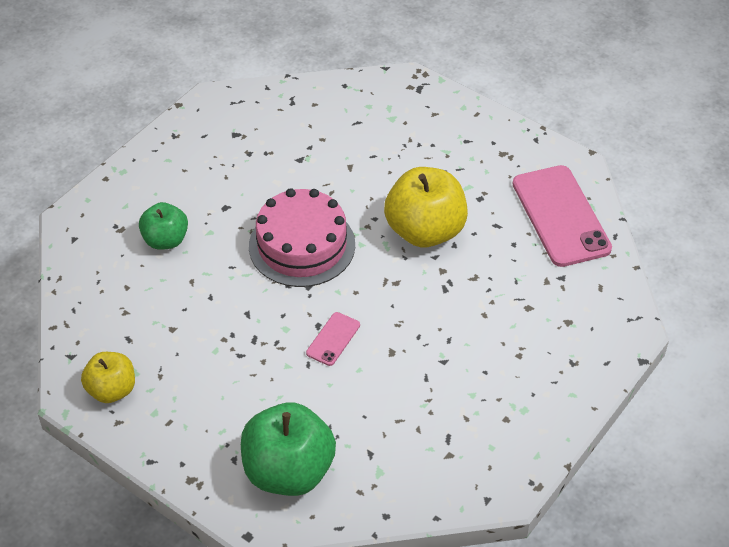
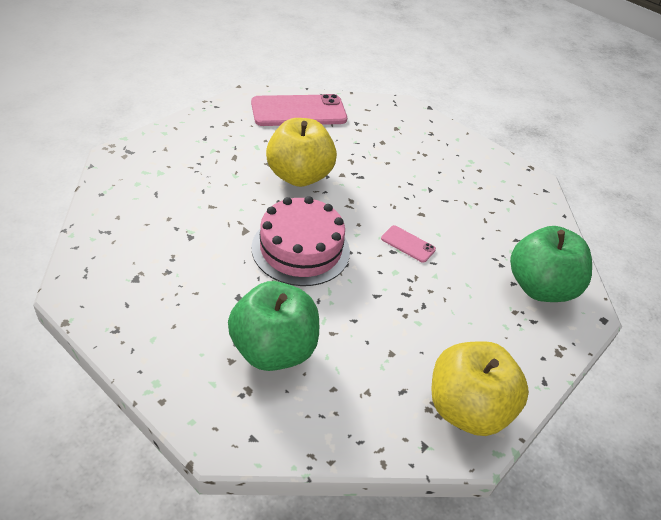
camera: 90 degrees left, 5 degrees down
(112, 390) = (467, 409): yellow apple -> yellow apple, size x1.70
(165, 240) = (273, 349): green apple -> green apple, size x1.70

